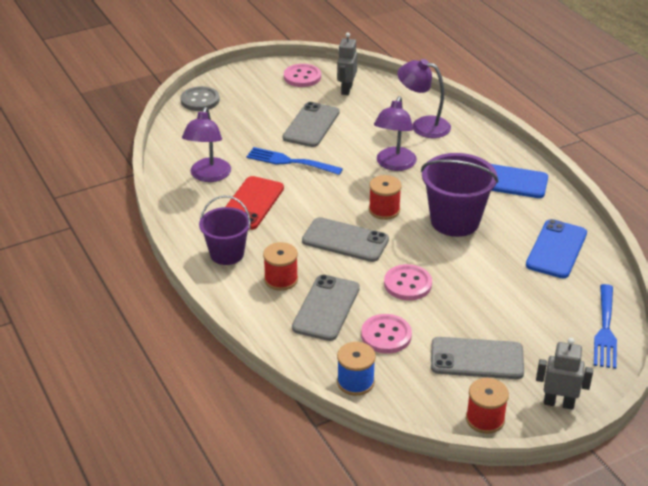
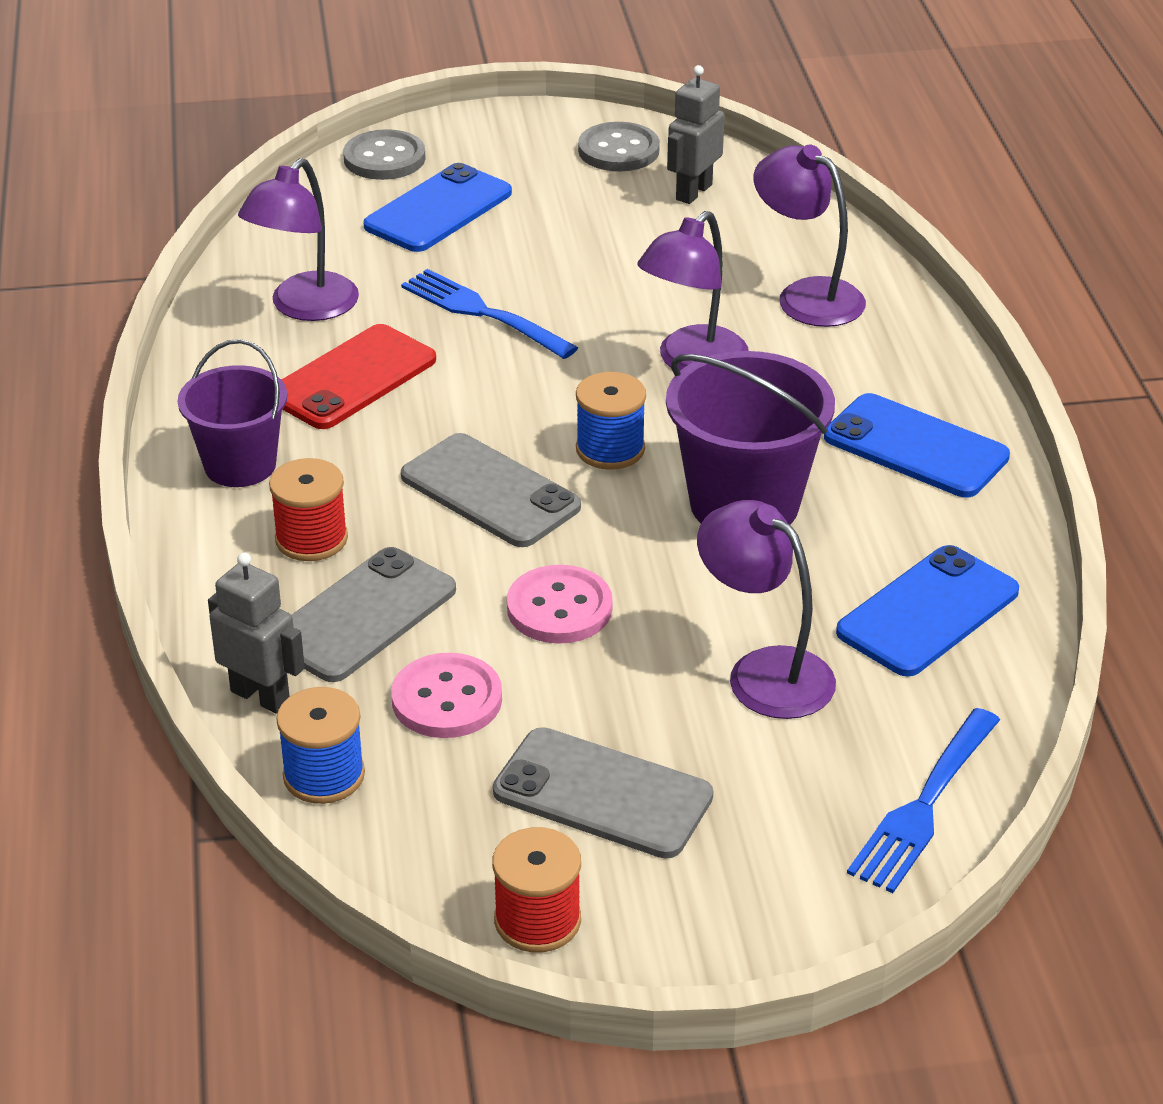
camera: 20 degrees right, 0 degrees up
(240, 119) = (438, 209): none -> blue phone
(302, 77) = (618, 150): pink button -> grey button
(311, 125) = (573, 249): grey phone -> none
(384, 210) = (610, 449): red spool -> blue spool
(508, 290) = (764, 672): none -> purple lamp
(558, 403) = (717, 930): grey robot -> grey robot (261, 696)

